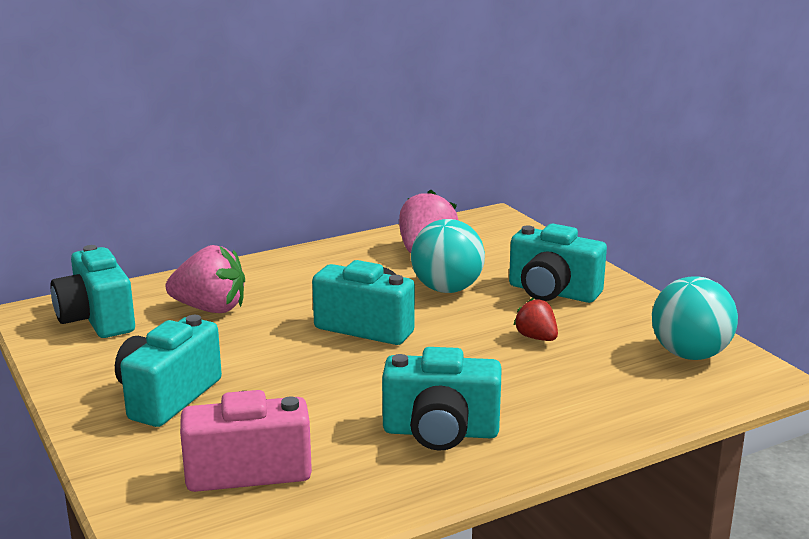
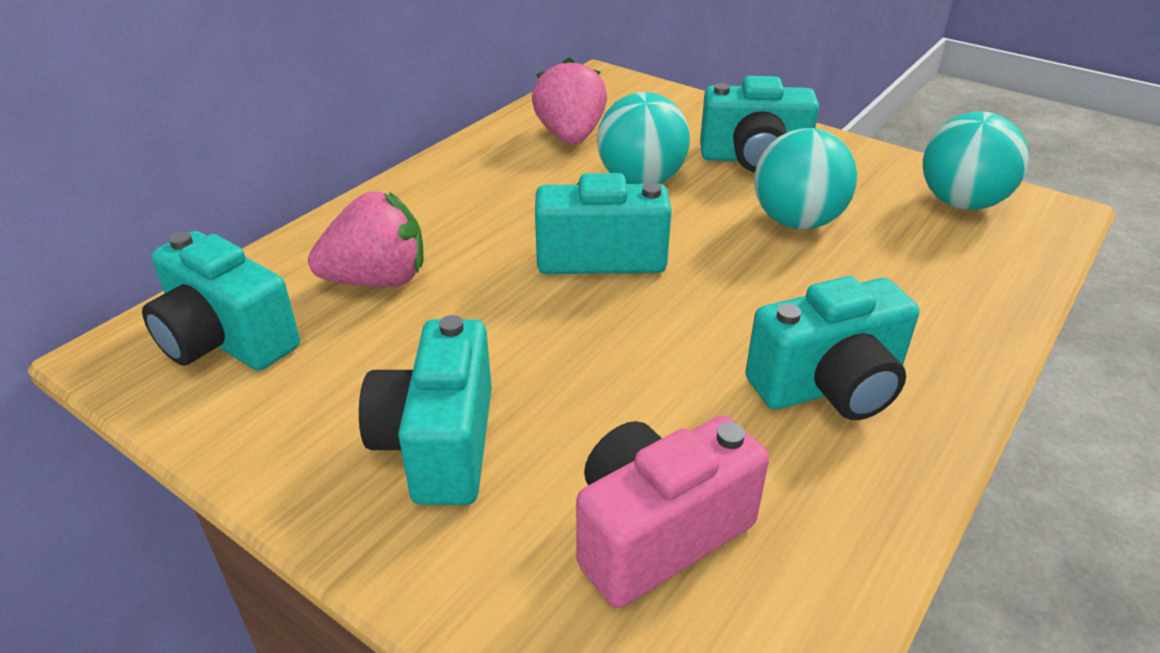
camera: 25 degrees left, 15 degrees up
(536, 338) = (797, 221): red strawberry -> turquoise ball

